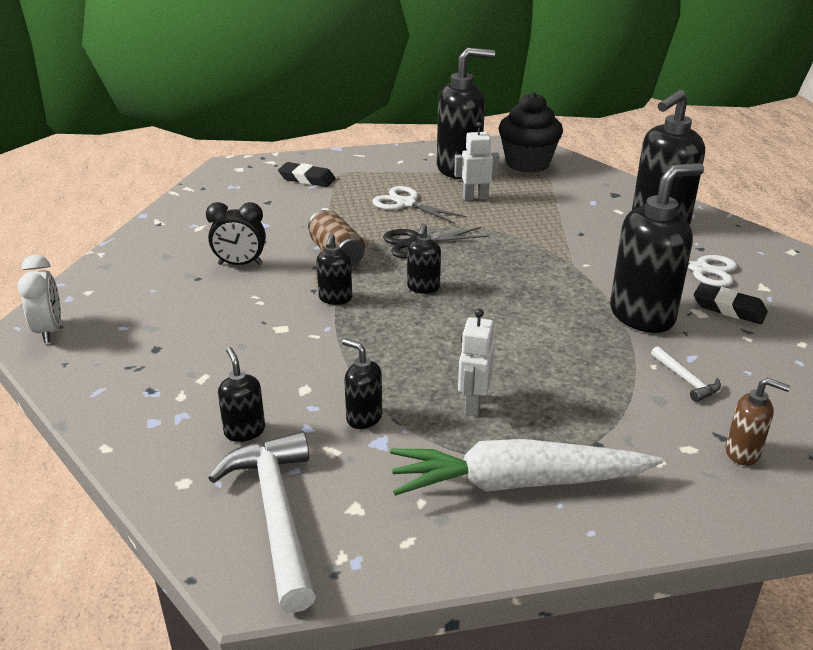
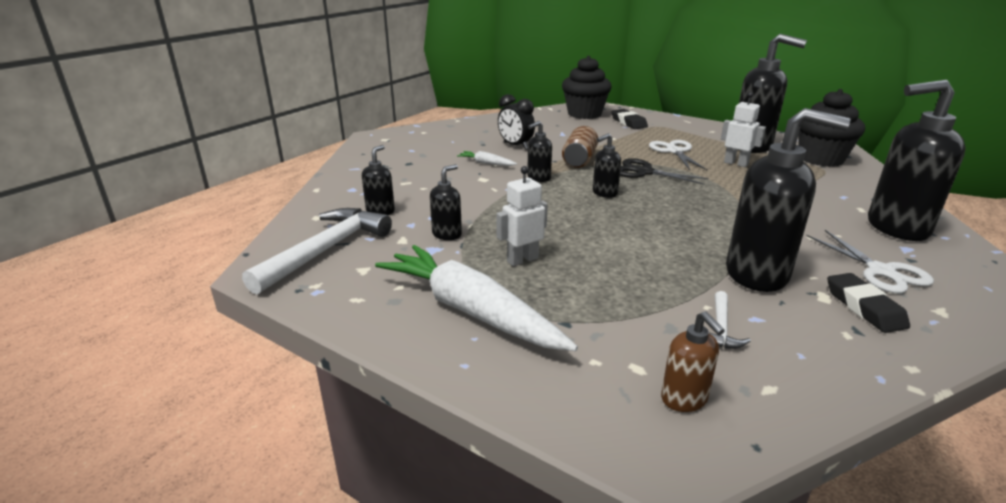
camera: 45 degrees right, 5 degrees down
(49, 330) = (380, 140): white clock -> none
(241, 183) = (584, 114): none -> black cupcake
(249, 305) = (486, 163): none -> white carrot
(364, 417) = (447, 234): black soap dispenser -> black soap dispenser turned 45 degrees clockwise

